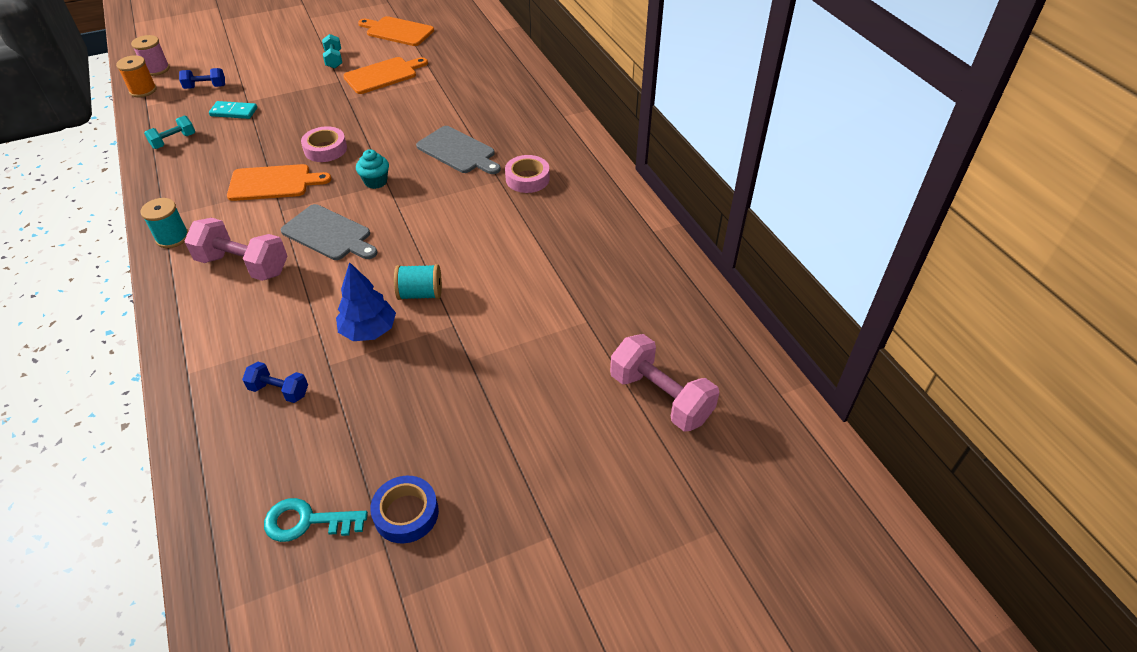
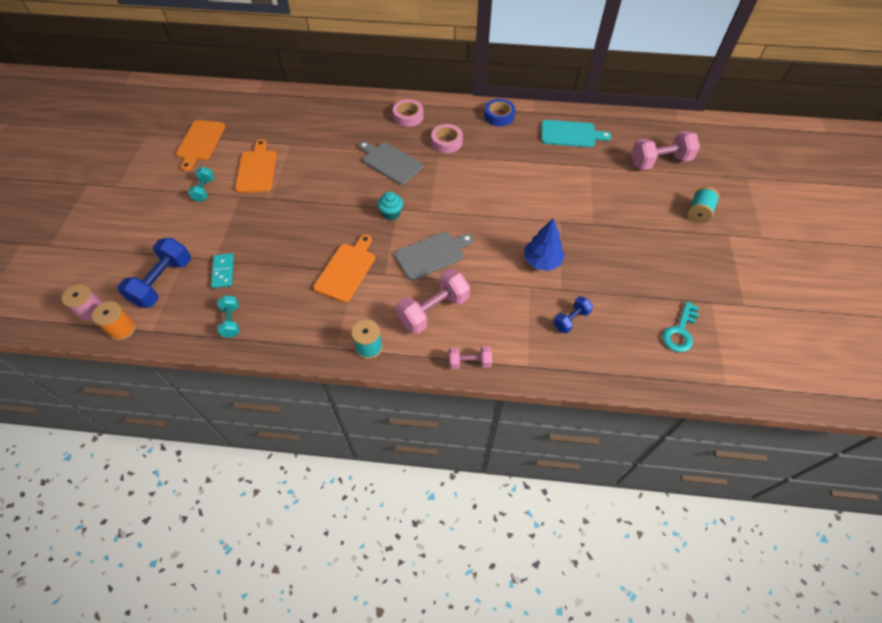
camera: 60 degrees left, 10 degrees up
(177, 320) = (469, 362): none -> pink dumbbell
(205, 87) = (163, 282): blue dumbbell -> blue dumbbell, size x1.80
(234, 112) = (223, 271): turquoise domino -> turquoise domino turned 45 degrees counterclockwise
(325, 149) = (328, 229): pink tape -> pink tape (408, 116)
(334, 60) = (204, 190): turquoise dumbbell -> turquoise dumbbell turned 75 degrees clockwise
(397, 31) = (200, 142): orange cutting board -> orange cutting board turned 45 degrees counterclockwise
(406, 513) = (692, 286): blue tape -> blue tape (499, 116)
(420, 294) = (523, 227): turquoise spool -> turquoise spool (698, 213)
(458, 151) = (390, 162): grey cutting board -> grey cutting board turned 120 degrees counterclockwise
(638, 280) = (570, 134): none -> turquoise cutting board

